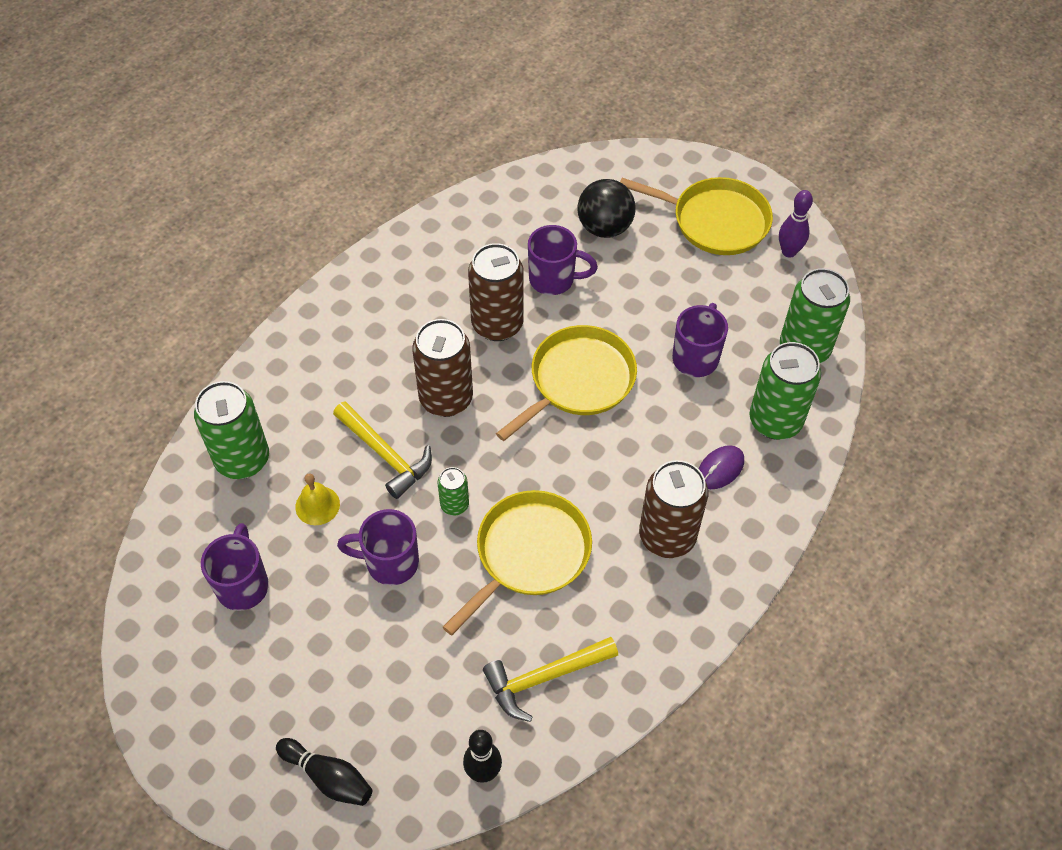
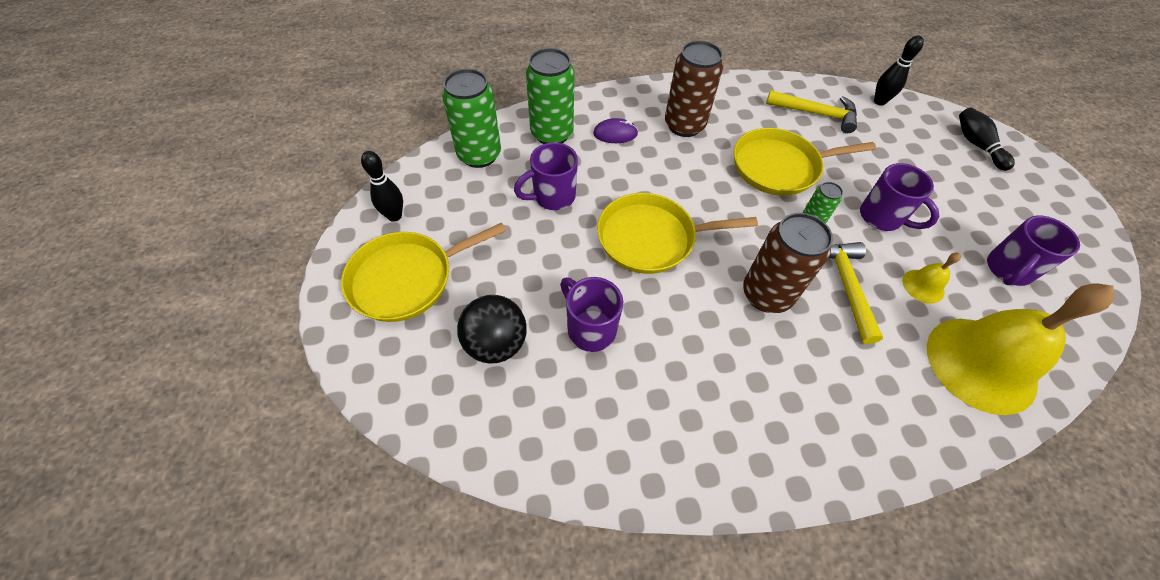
camera: 140 degrees left, 0 degrees up
(242, 459) = (981, 364): green can -> yellow bell
(497, 324) = (674, 325): brown can -> none
(715, 221) = (407, 278): yellow pan -> yellow pan turned 90 degrees counterclockwise
(789, 252) = (394, 216): purple bowling pin -> black bowling pin

